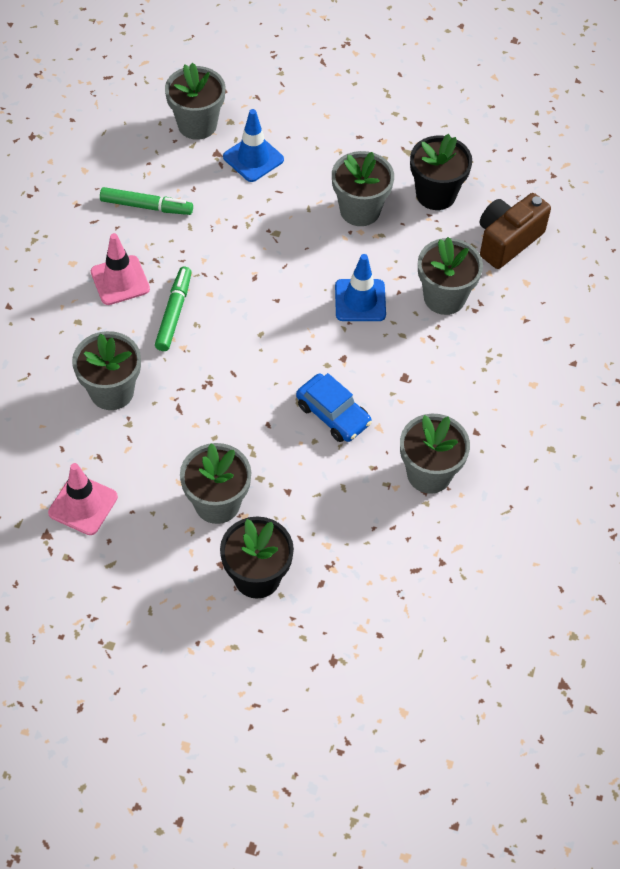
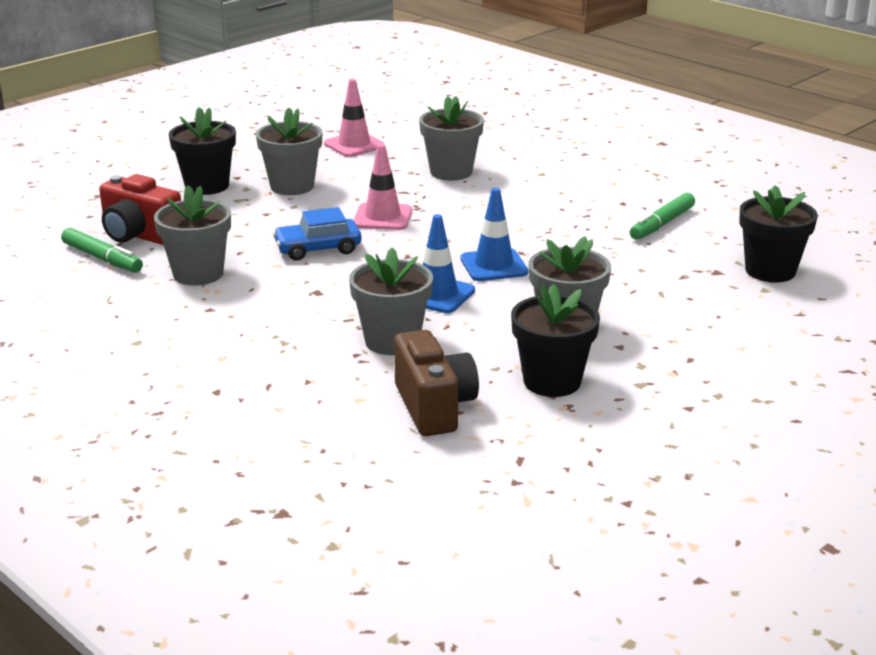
camera: 120 degrees right, 30 degrees down
(120, 280) = (574, 196): pink traffic cone -> pink traffic cone (382, 217)
(174, 313) = (512, 209): green marker -> green marker (102, 258)
(197, 124) = (770, 271): grey flower pot -> black flower pot
(253, 158) = (695, 288): blue traffic cone -> blue traffic cone (494, 266)
(391, 563) = (139, 235): none -> red camera

